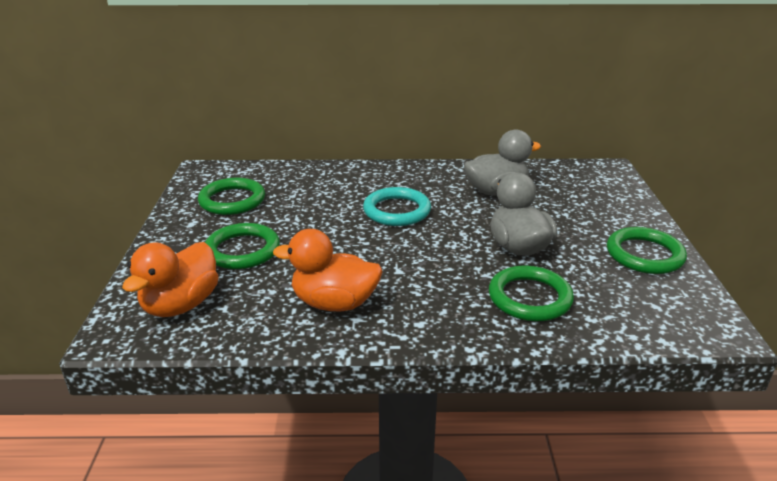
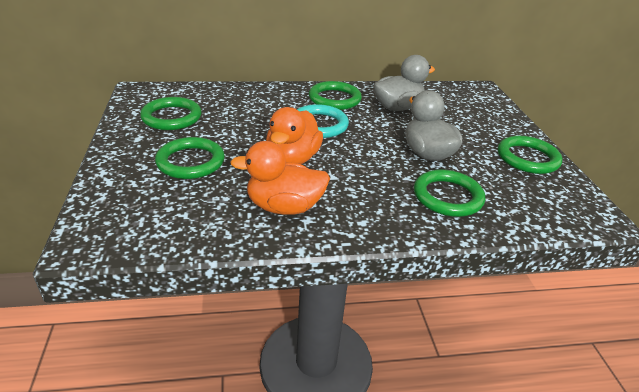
camera: 10 degrees left, 5 degrees up
(181, 305) = (143, 213): orange duck -> orange duck (292, 159)
(422, 180) = (334, 99): none -> green ring

